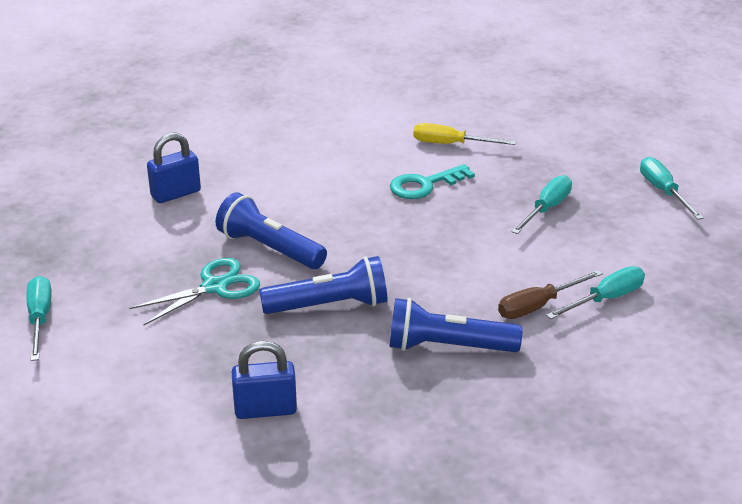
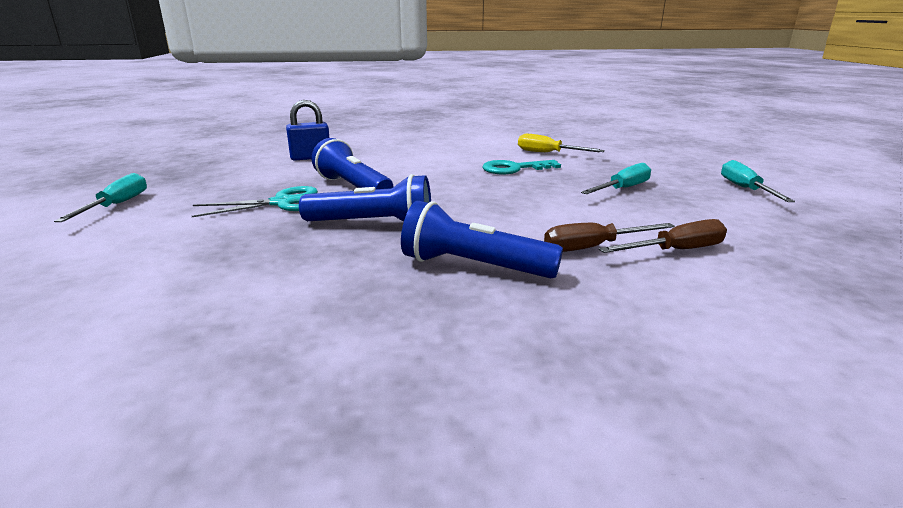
camera: 15 degrees right, 10 degrees down
(265, 409) = (227, 291): blue padlock -> none
(606, 299) = (676, 251): turquoise screwdriver -> brown screwdriver

